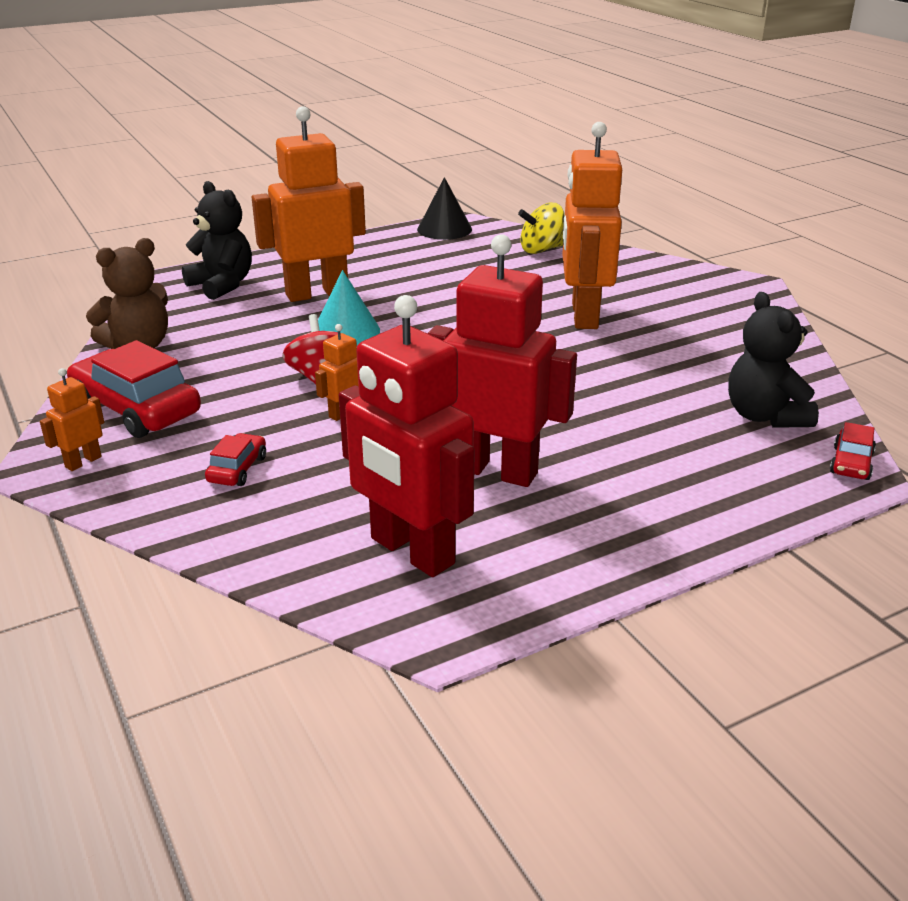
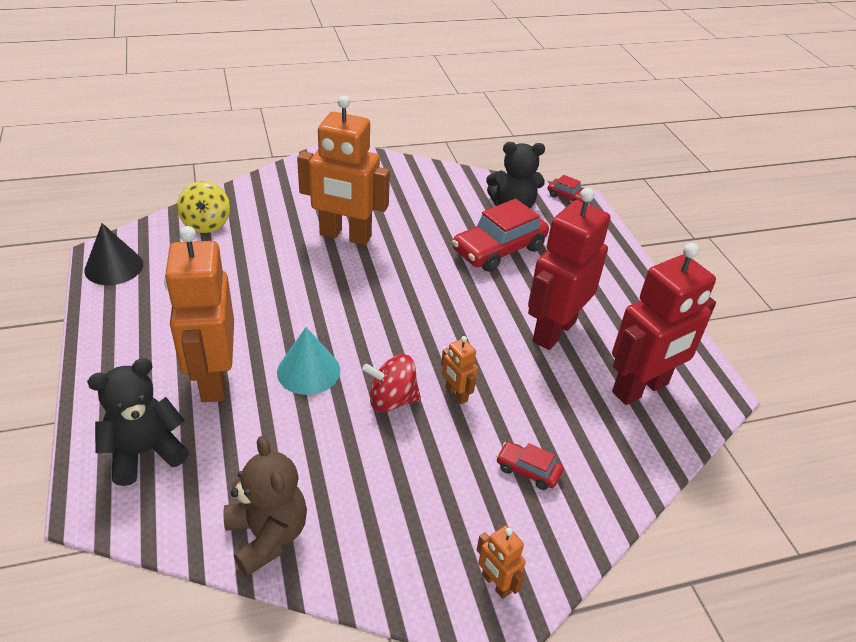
camera: 80 degrees left, 10 degrees up
(136, 409) = (407, 540): red car -> red car (499, 249)

